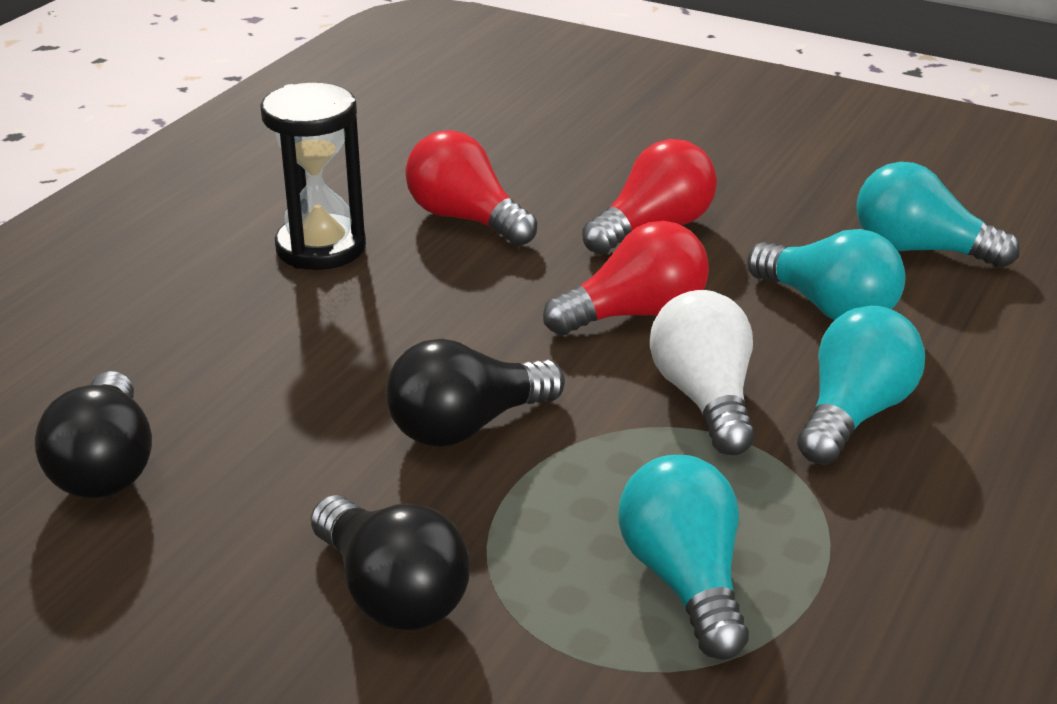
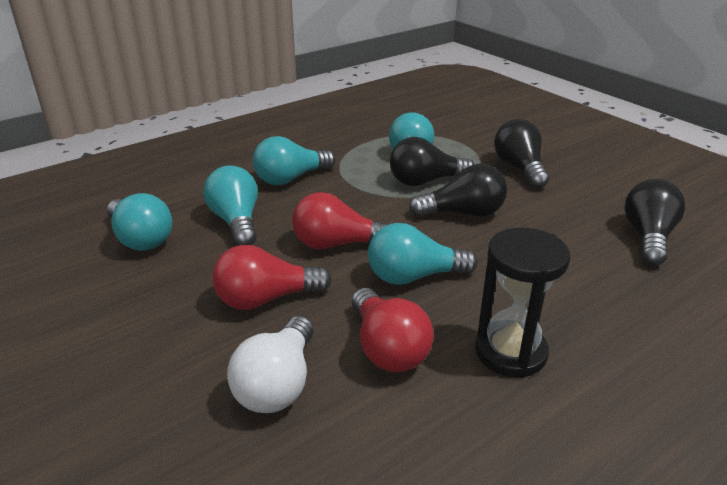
camera: 155 degrees left, 0 degrees up
(486, 298) = (414, 276): none -> turquoise light bulb
(585, 485) = (425, 181): none -> black light bulb
(705, 399) = (345, 198): white light bulb -> white light bulb (278, 384)

